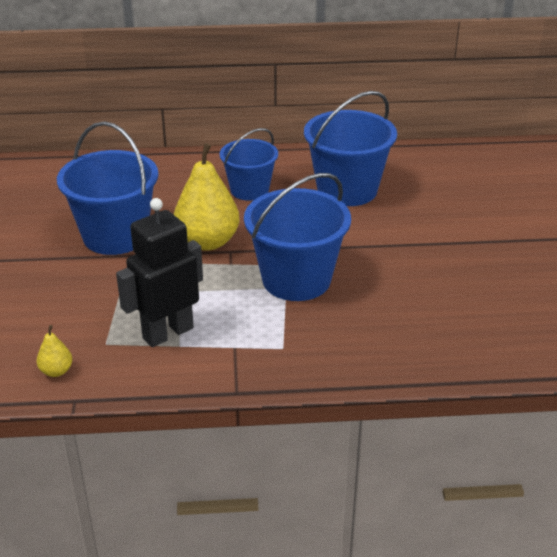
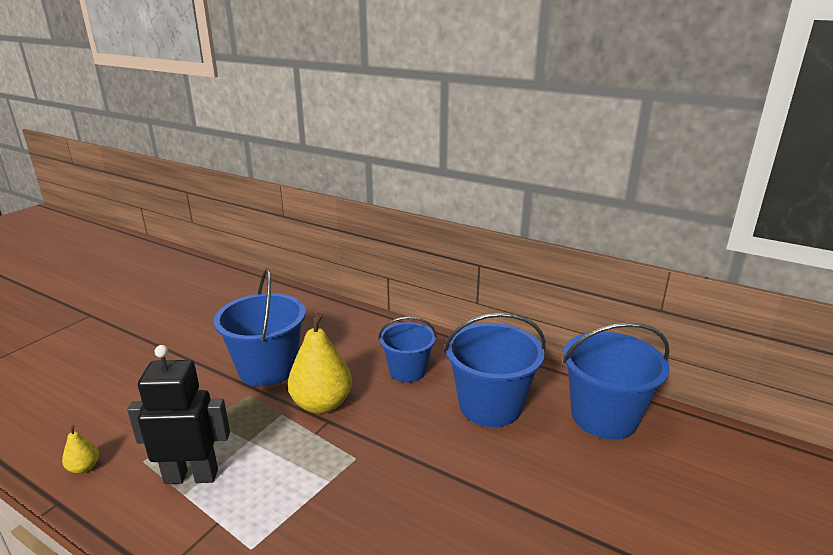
camera: 35 degrees right, 10 degrees down
(296, 279) = (346, 478): blue bucket -> blue bucket (604, 417)

